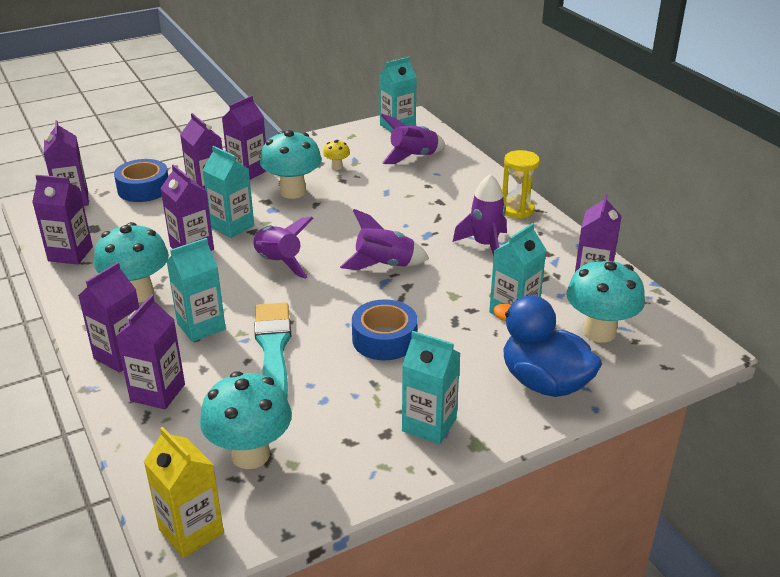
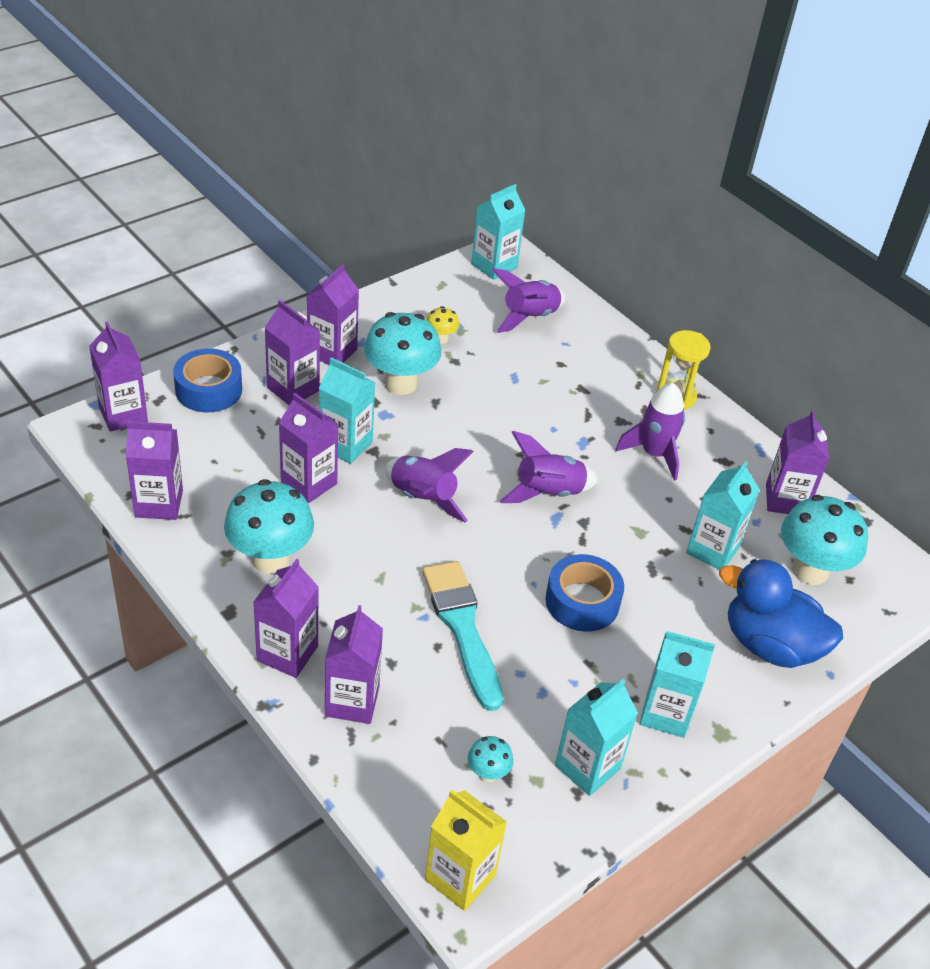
camera: 15 degrees left, 10 degrees up
(201, 326) = (366, 602): turquoise carton -> turquoise carton (587, 767)
(250, 455) = (488, 773): turquoise mushroom -> turquoise mushroom, size x0.46

